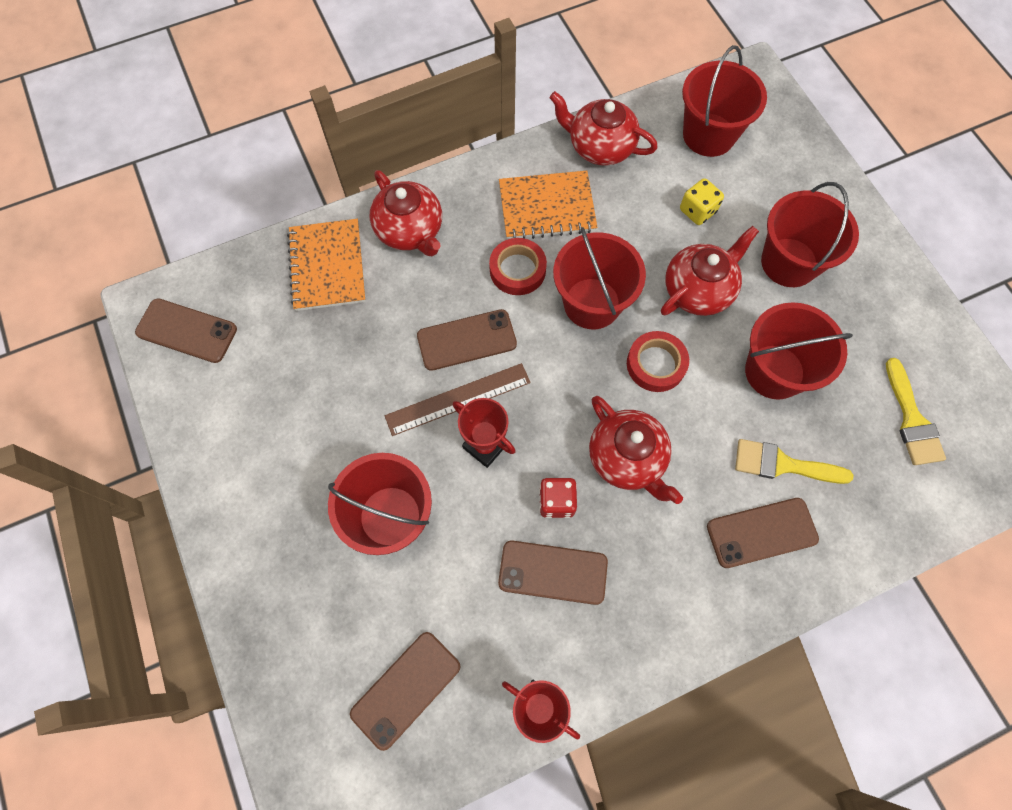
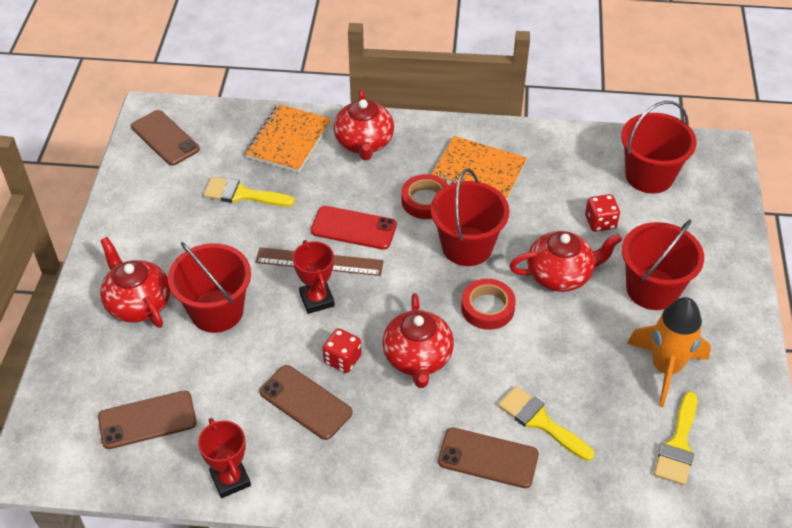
camera: 30 degrees right, 20 degrees down
(322, 359) = (242, 194): none -> yellow brush
(466, 340) = (353, 228): brown phone -> red phone
(600, 147) = (551, 148): red teapot -> red teapot (138, 303)
(697, 211) = (600, 222): yellow dice -> red dice
(774, 371) = (582, 357): red bucket -> none
(852, 344) = (665, 368): none -> orange rocket

